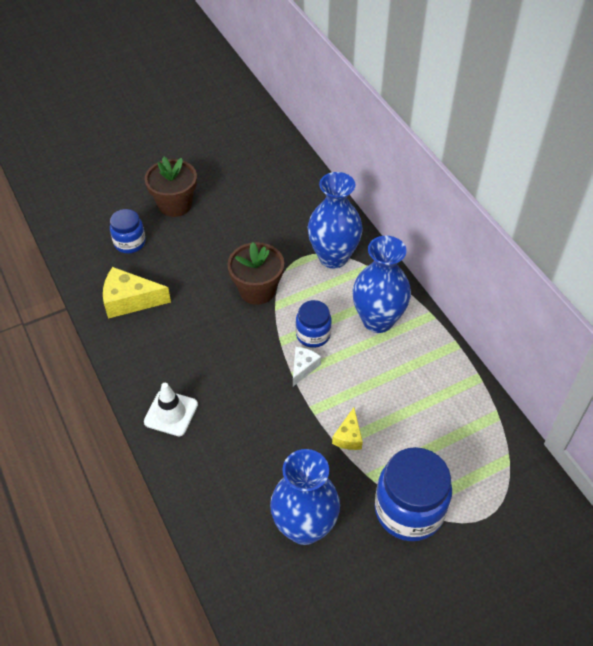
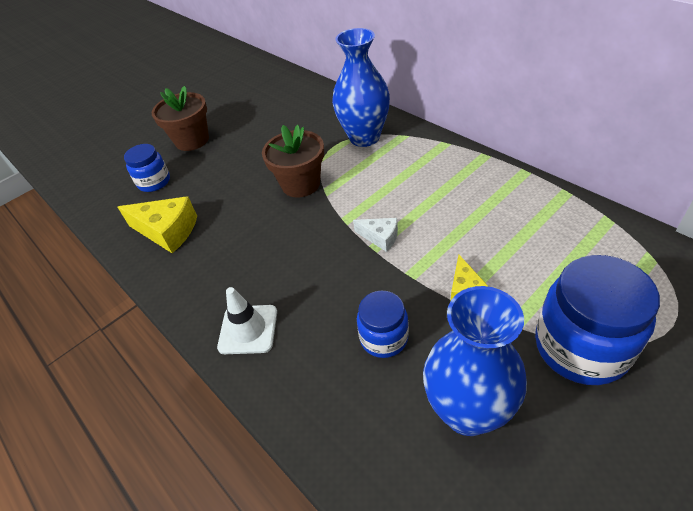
camera: 10 degrees left, 5 degrees down
(130, 300) = (167, 231): yellow cheese -> yellow cheese turned 150 degrees counterclockwise
(303, 367) = (380, 237): white cheese -> white cheese turned 105 degrees clockwise
(313, 335) = (376, 205): blue jar -> blue jar (384, 338)
(378, 320) = (435, 174): blue vase -> none

